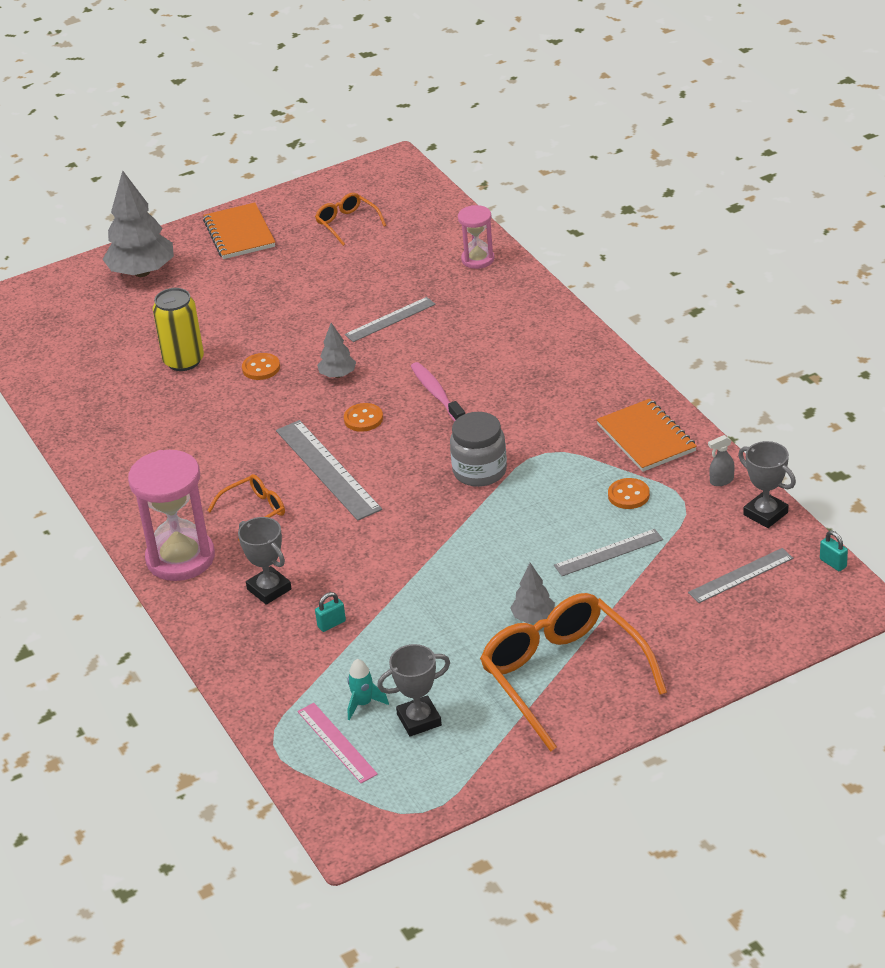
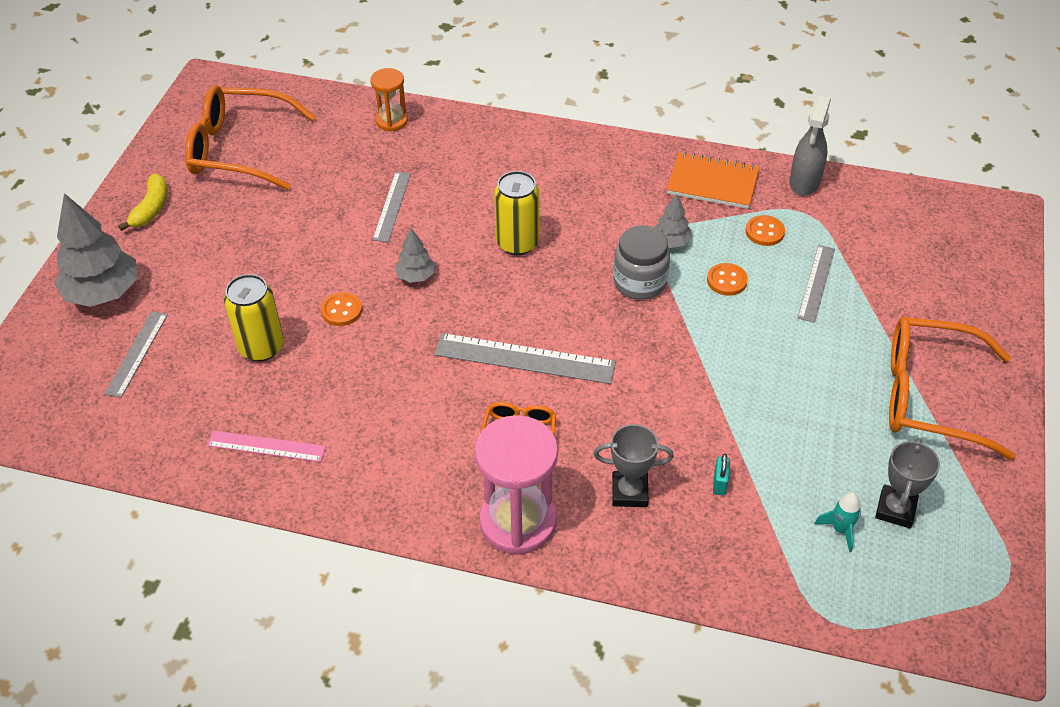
camera: 50 degrees left, 10 degrees up
(239, 234) = (151, 209): orange notebook -> yellow banana
(337, 742) = (871, 578): pink ruler -> pink ruler (266, 446)
(347, 223) = (239, 149): orange glasses -> orange glasses, size x2.03
(363, 419) = (490, 299): orange button -> orange button (726, 280)
(436, 394) = (517, 243): pink toothbrush -> yellow can
(478, 259) = (391, 121): pink hourglass -> orange hourglass
(533, 617) = (845, 367): grey tree -> grey tree (671, 242)
(721, 481) = (804, 182): grey spray bottle -> grey spray bottle, size x2.04
(740, 575) = (916, 241): grey ruler -> grey ruler (136, 353)
(765, 514) = (864, 188): grey trophy -> none
(833, 563) = (952, 195): turquoise padlock -> none

